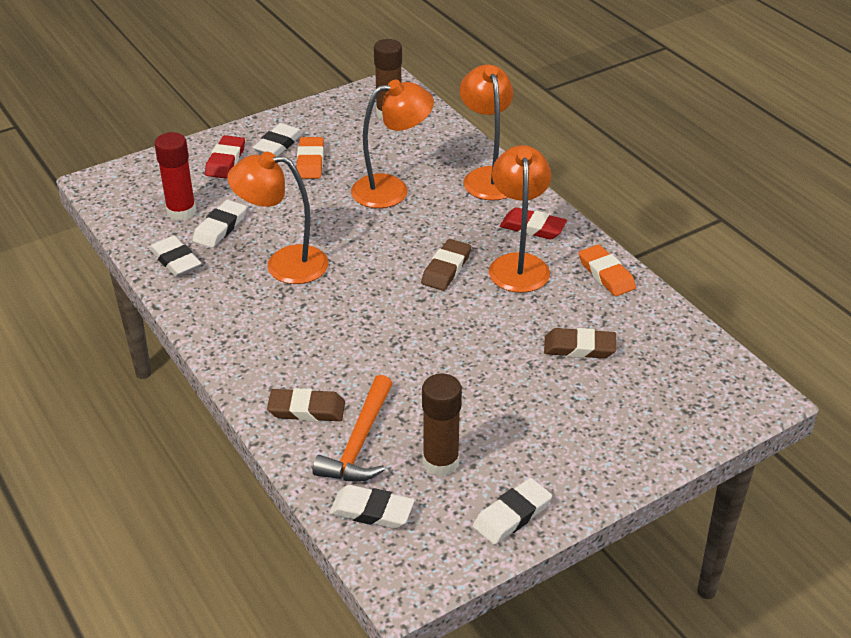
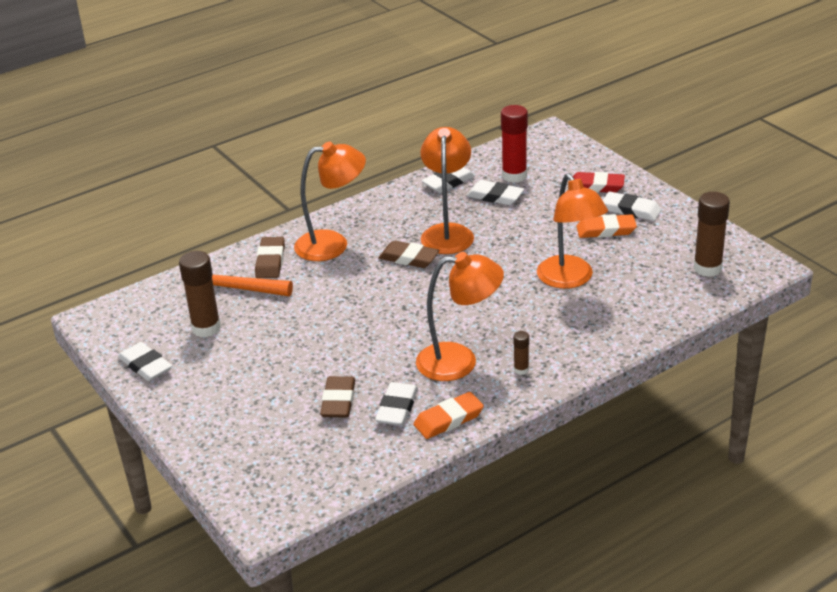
camera: 90 degrees right, 5 degrees down
(372, 511) = (163, 299): white eraser -> white eraser (397, 408)
(446, 268) = (449, 318): brown eraser -> brown eraser (409, 258)
(488, 177) = (605, 338): orange lamp -> orange lamp (333, 244)
(533, 227) = (521, 370): red eraser -> brown glue stick

